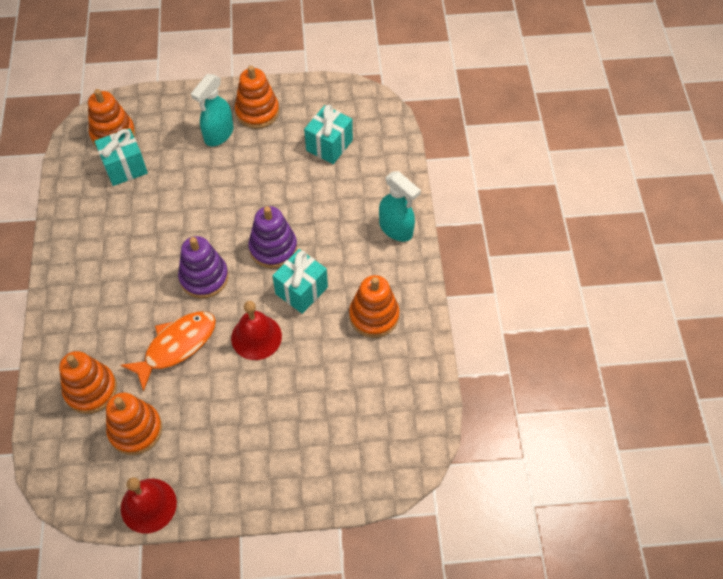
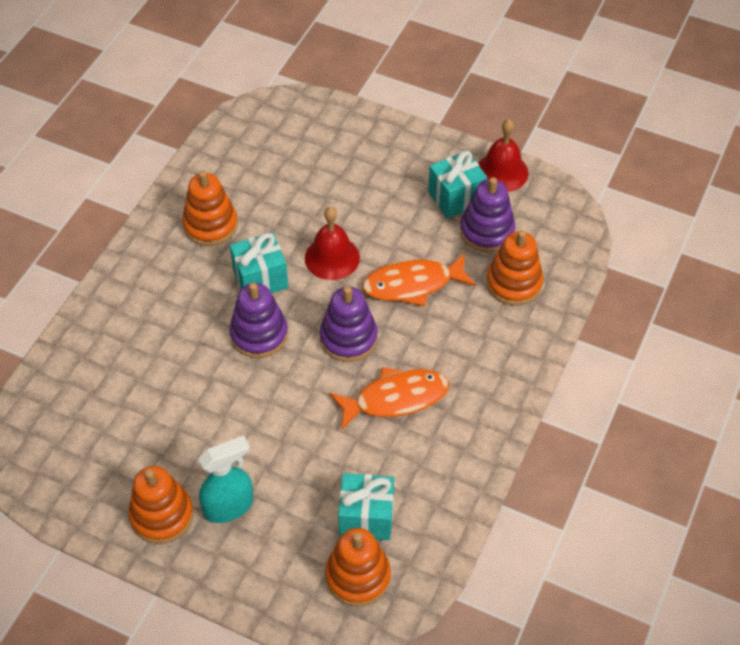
camera: 150 degrees left, 5 degrees down
(135, 430) = (487, 231): orange stacking toy -> purple stacking toy
(144, 250) = (395, 398): none -> orange fish
(329, 145) = (113, 424): turquoise gift -> turquoise gift (456, 197)
(396, 229) = (122, 293): turquoise spray bottle -> none

